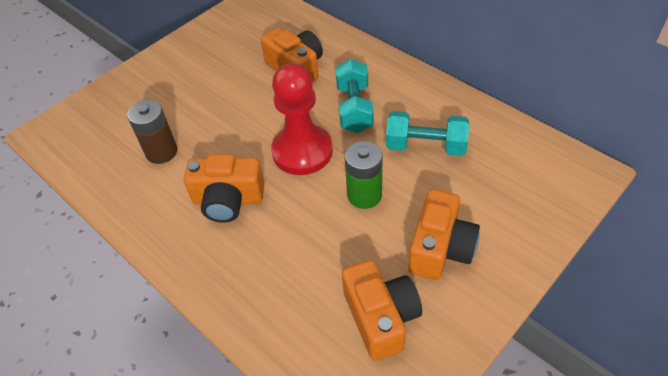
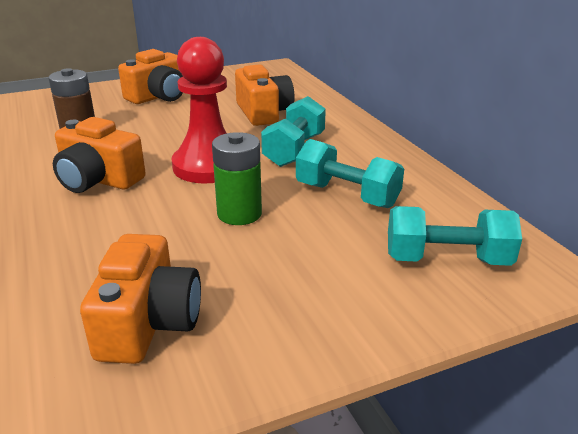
camera: 20 degrees right, 20 degrees down
(440, 248) = (284, 283): orange camera -> orange camera (159, 96)
(525, 185) = (447, 259): none -> turquoise dumbbell

